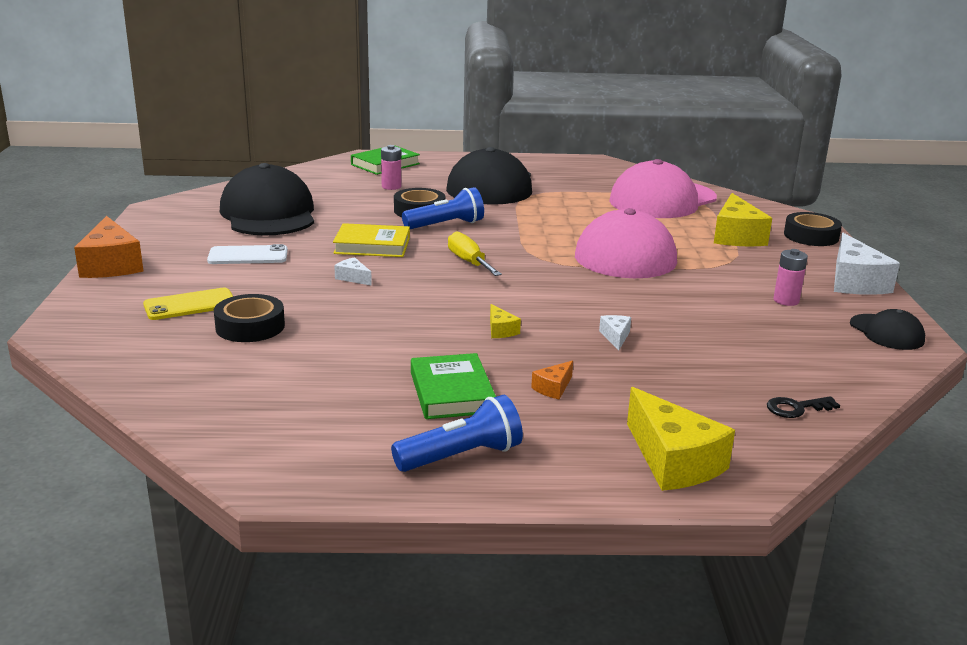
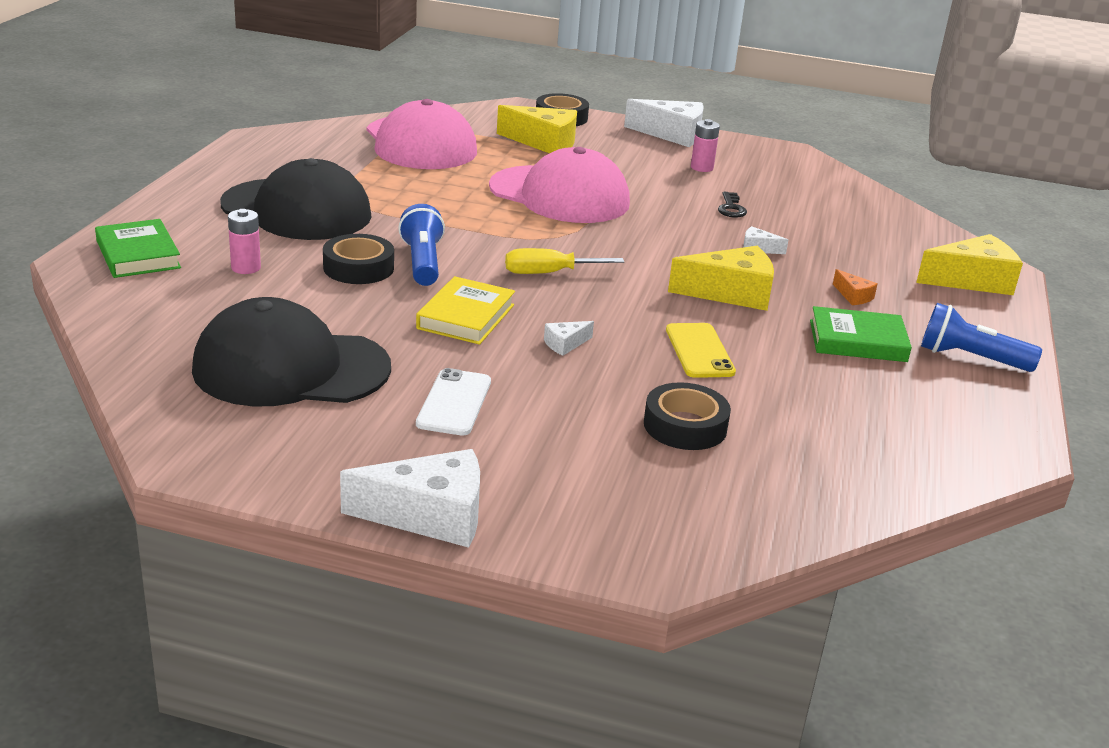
camera: 75 degrees left, 5 degrees up
(111, 265) = (430, 516): orange cheese -> white cheese
(190, 305) = (607, 461): yellow phone -> yellow phone (699, 351)
(461, 456) = (970, 358): blue flashlight -> blue flashlight turned 60 degrees counterclockwise
(500, 330) = (731, 293): yellow cheese -> yellow cheese, size x2.16
(796, 408) = (893, 220): black key -> black key (731, 208)
(886, 332) = (772, 155): black cap -> none

